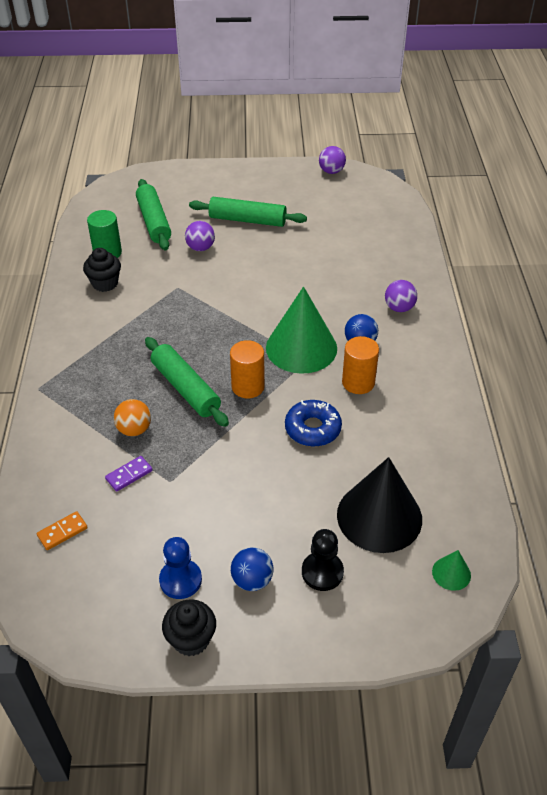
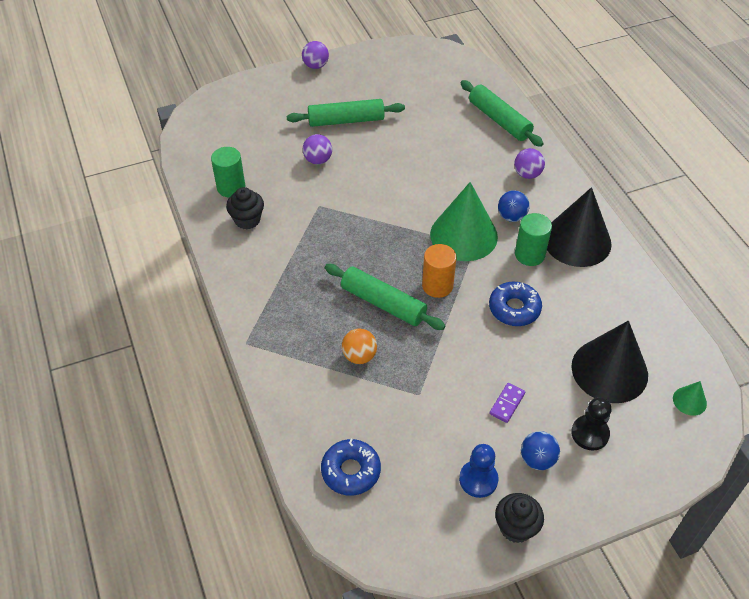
camera: 20 degrees left, 5 degrees up
(62, 532) = (351, 471): orange domino -> blue donut
(129, 475) = (379, 400): purple domino -> purple domino (507, 403)
(154, 221) = (257, 143): green rolling pin -> green rolling pin (499, 120)
(331, 171) = (396, 51): purple ball -> purple ball (315, 66)
(358, 382) = (529, 254): orange cylinder -> green cylinder
(416, 382) = (577, 241): none -> black cone

